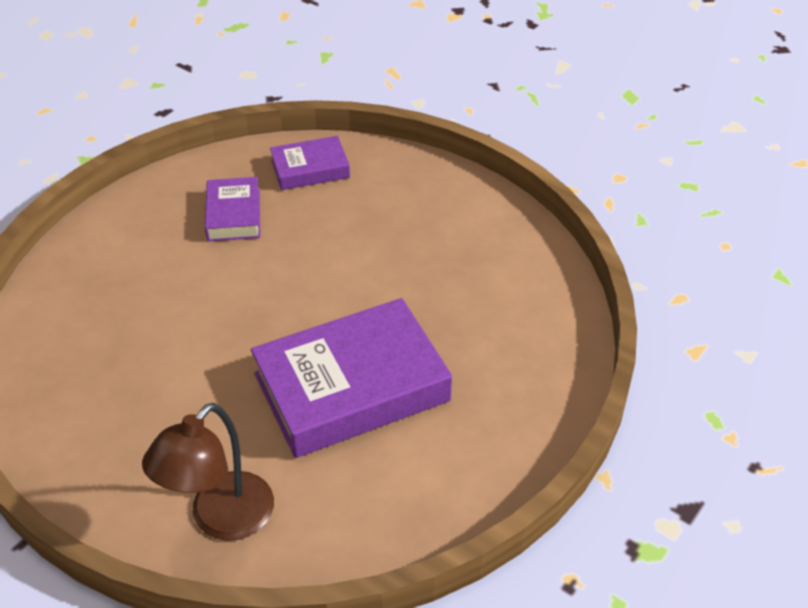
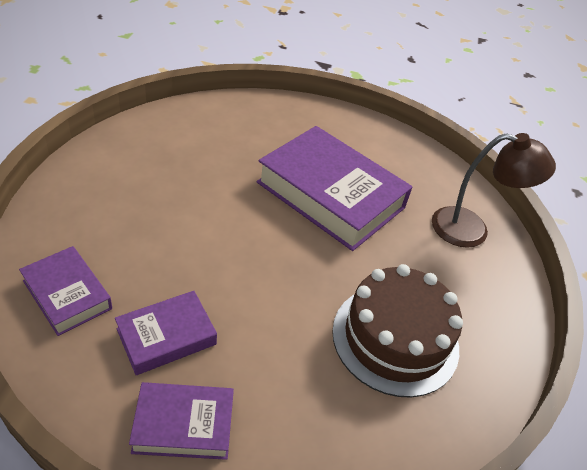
camera: 120 degrees left, 0 degrees up
(130, 364) = (395, 339): none -> brown cake
(151, 209) = (183, 425): none -> purple book

